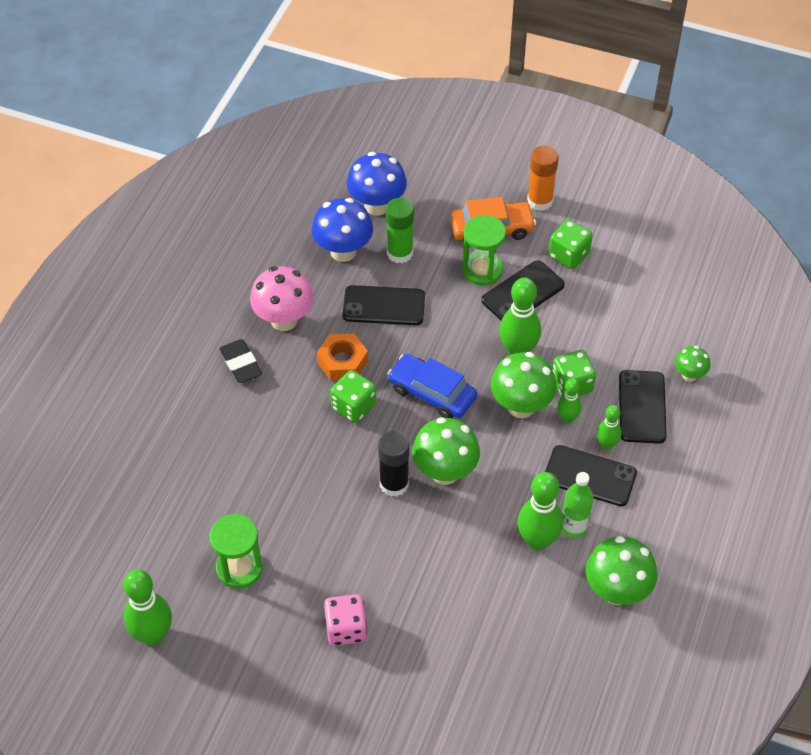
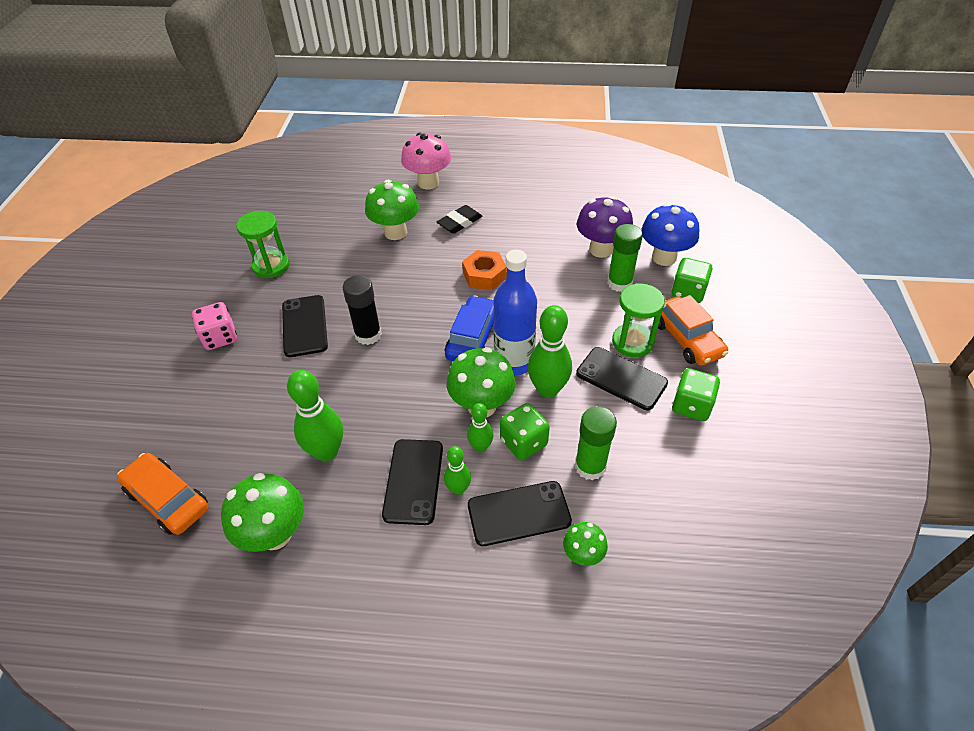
camera: 75 degrees right, 5 degrees down
(153, 635) = (210, 238): green bowling pin -> none
(284, 320) = (512, 234): pink mushroom -> pink mushroom (428, 183)
(343, 251) = (601, 249): blue mushroom -> purple mushroom
(353, 406) = (441, 292): green dice -> green dice (688, 292)
(384, 306) = (555, 286): black phone -> black phone (304, 326)
(445, 472) = (389, 366): green mushroom -> green mushroom (395, 232)
(475, 368) = (514, 362): none -> blue bottle
(540, 201) = (748, 367): orange glue stick -> none
(555, 680) = (168, 499): none -> orange car
(574, 527) = (348, 479): green bottle -> none
(610, 345) = (590, 466): none -> green glue stick

